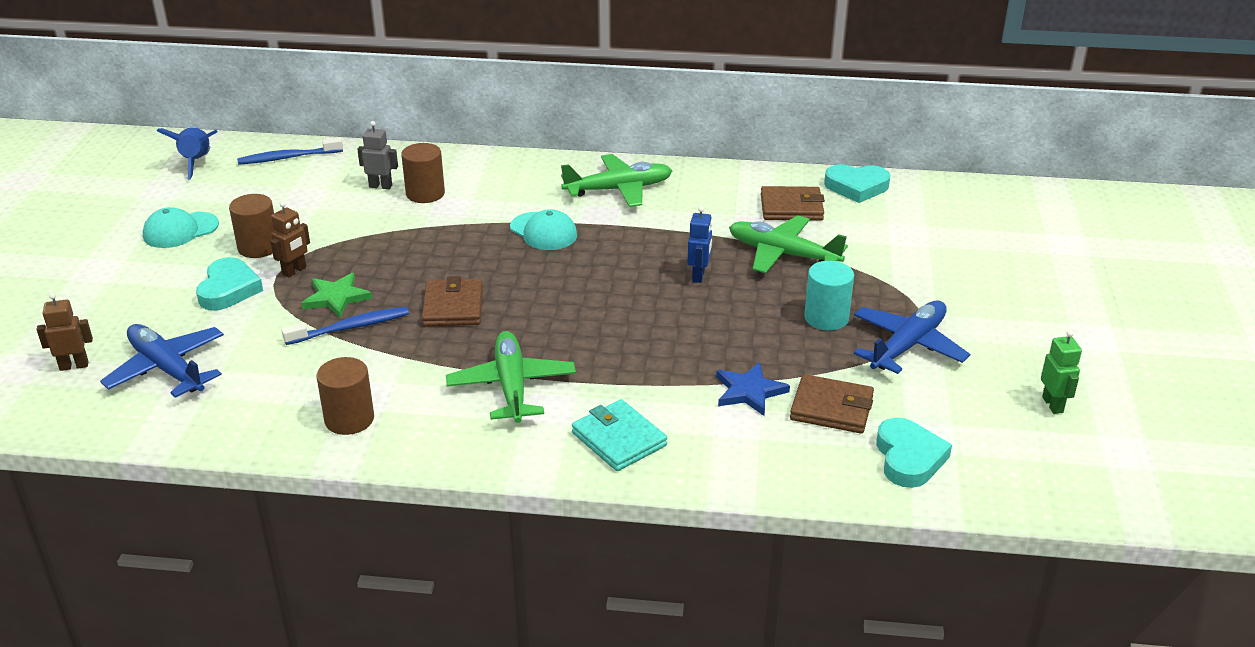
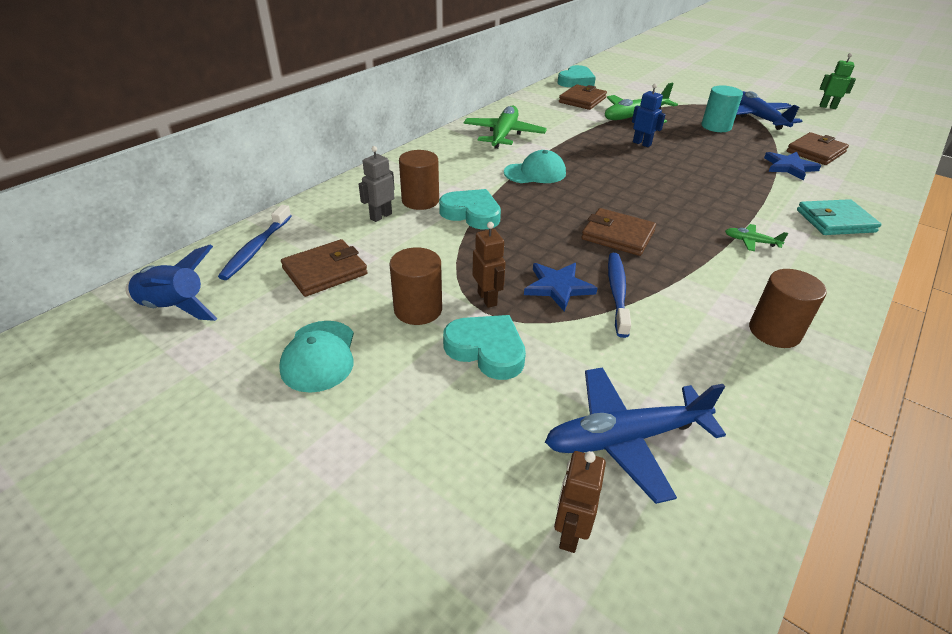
camera: 60 degrees left, 5 degrees up
(279, 194) = (325, 271): none -> brown wallet
(336, 297) = (558, 287): green star -> blue star
(511, 386) = (751, 242): green plane -> green plane, size x0.46
(909, 458) = (872, 148): turquoise heart -> turquoise heart (471, 213)

